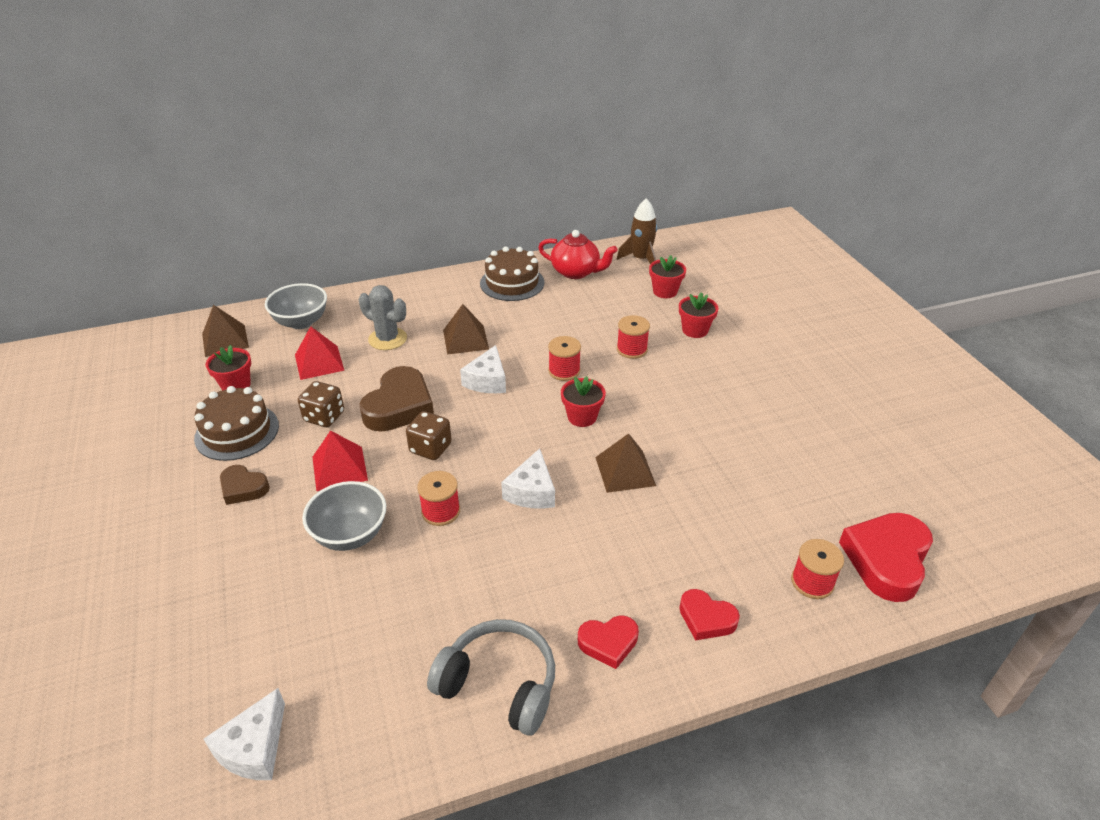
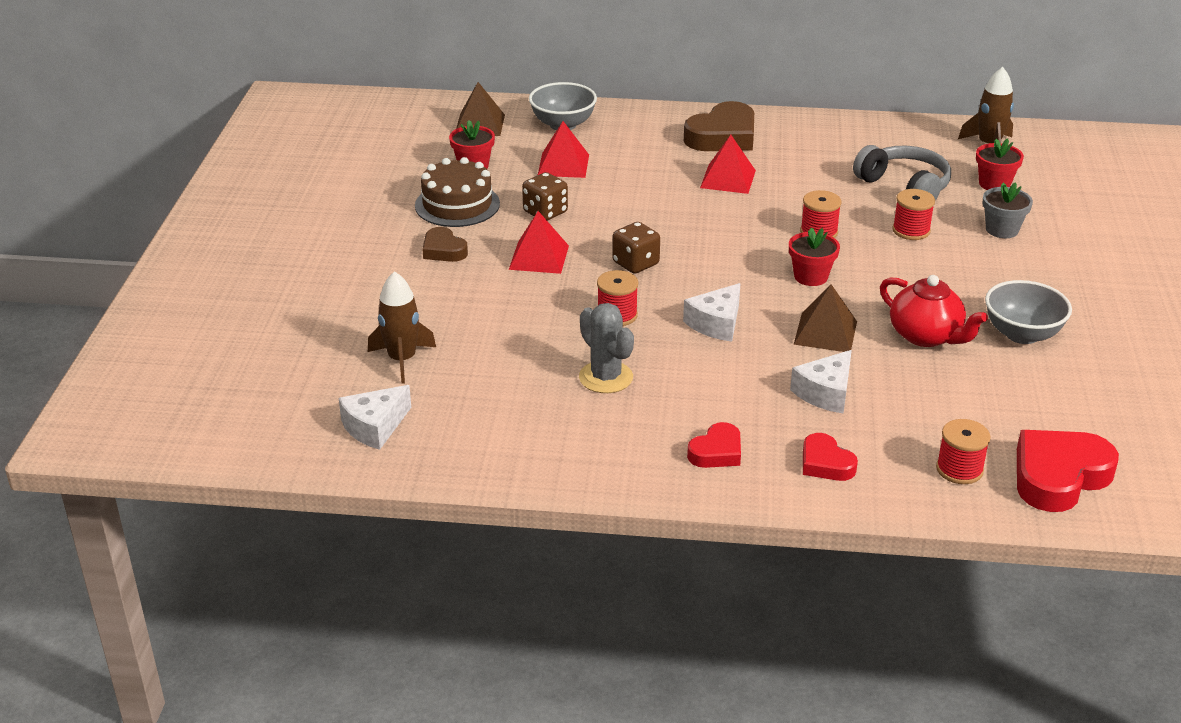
camera: 25 degrees right, 5 degrees down
(251, 641) = (402, 360): none -> brown rocket
(350, 535) = (523, 310): grey bowl -> grey bowl (1022, 334)
(387, 339) = (644, 160): grey cactus -> grey cactus (606, 377)
(399, 406) = (624, 221): brown heart -> brown heart (723, 136)
(465, 339) = (728, 179): brown pyramid -> red pyramid
(487, 381) = (728, 221): white cheese -> white cheese (825, 393)
(499, 684) = (598, 449): grey headphones -> grey headphones (904, 187)
(512, 283) = (814, 136): brown cake -> none
(576, 272) = (898, 141): red teapot -> red teapot (926, 336)
(608, 643) = (717, 452): red heart -> red heart turned 60 degrees counterclockwise
(695, 330) = (1002, 230): red flower pot -> grey flower pot

